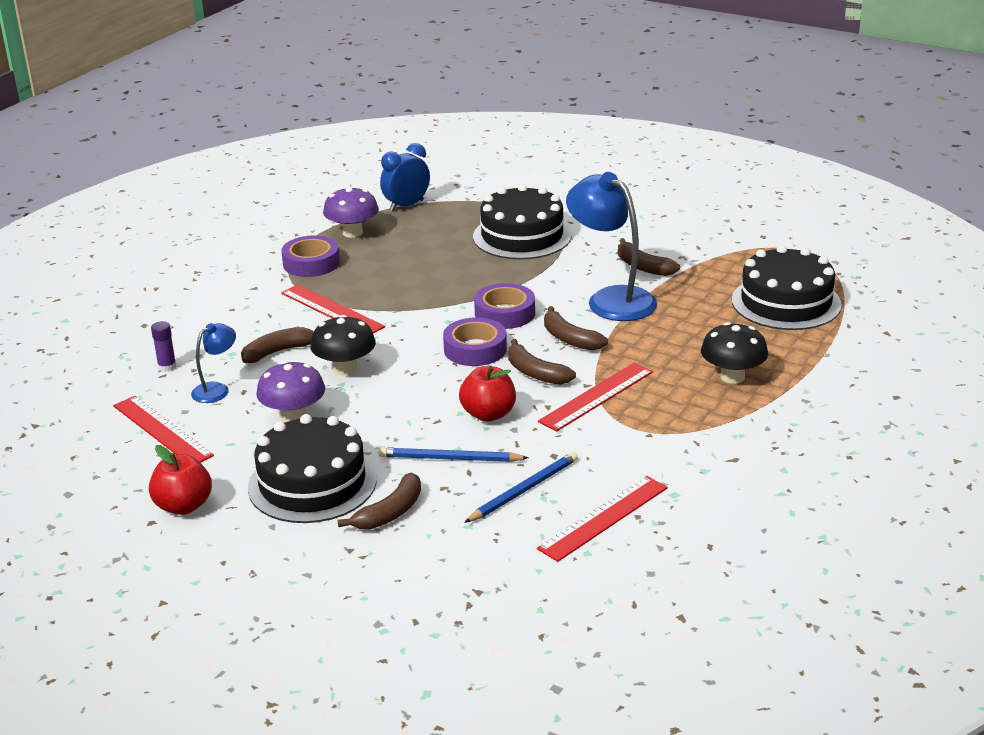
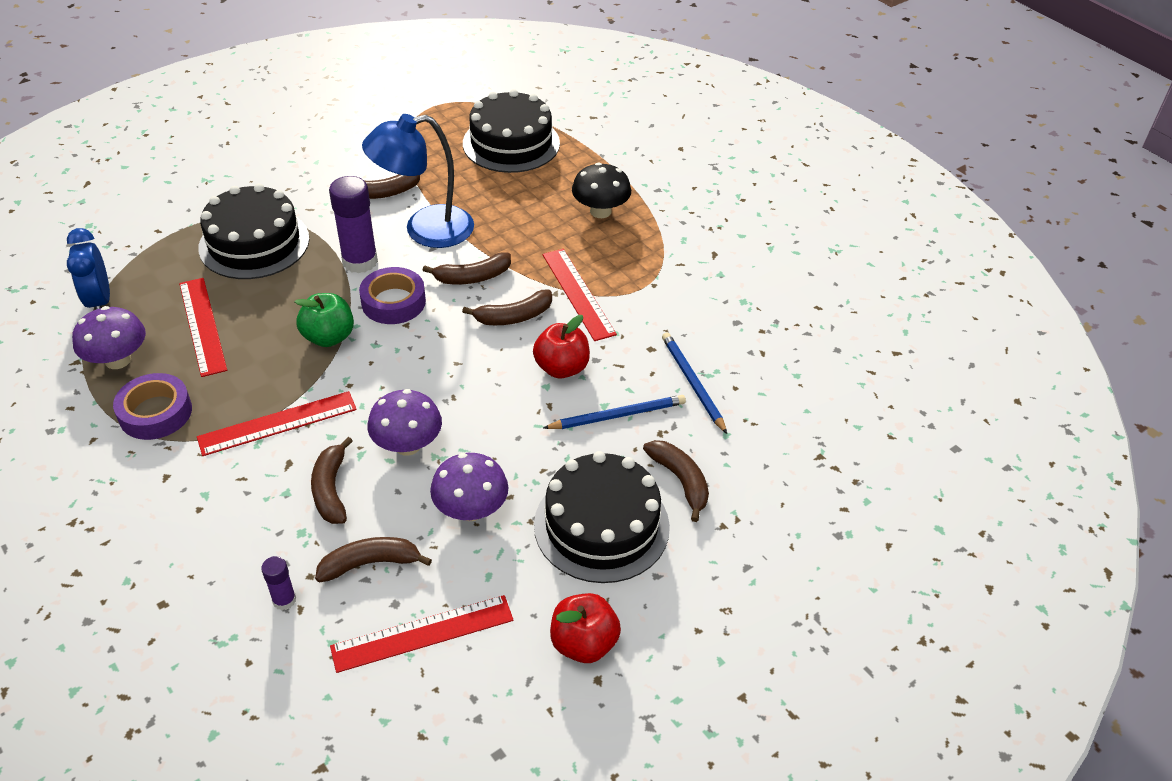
camera: 70 degrees left, 15 degrees up
(216, 389) = (370, 563): blue lamp -> brown banana
(345, 369) = (407, 445): black mushroom -> purple mushroom
(440, 300) = (329, 337): none -> green apple
(450, 459) = (618, 415): blue pencil -> blue pencil turned 135 degrees counterclockwise
(475, 349) = (443, 342): purple tape -> none
(541, 284) = (360, 261): none -> purple glue stick
(603, 518) = (755, 350): red ruler -> red ruler (202, 326)

